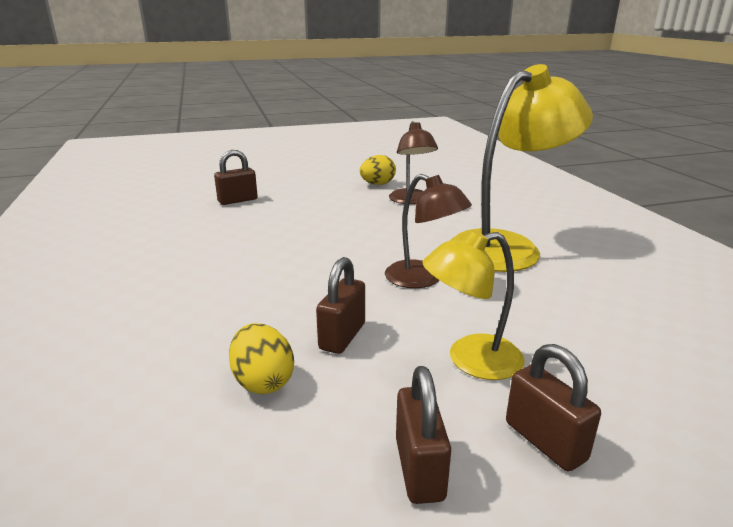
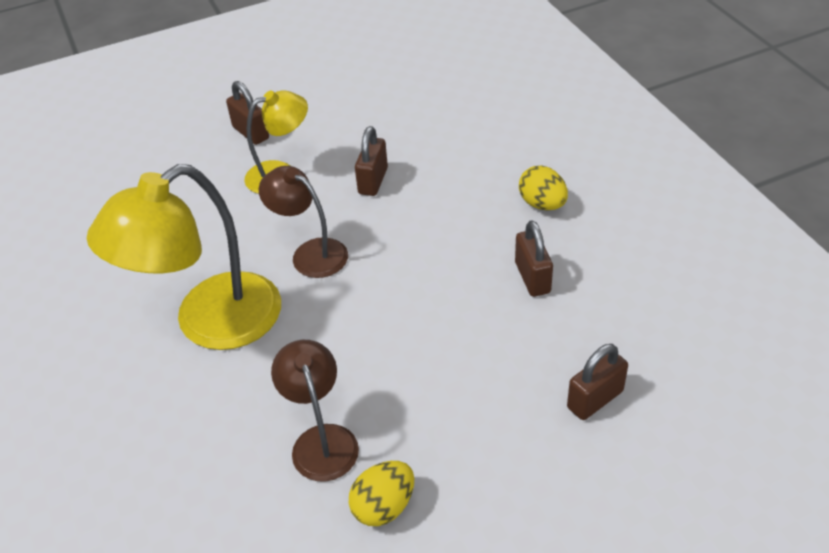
camera: 175 degrees right, 20 degrees up
(263, 381) = (415, 142): yellow egg -> yellow egg (542, 204)
(419, 468) = (318, 113): brown padlock -> brown padlock (532, 278)

